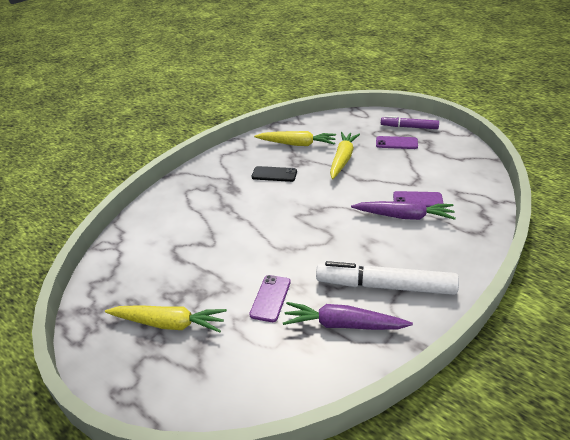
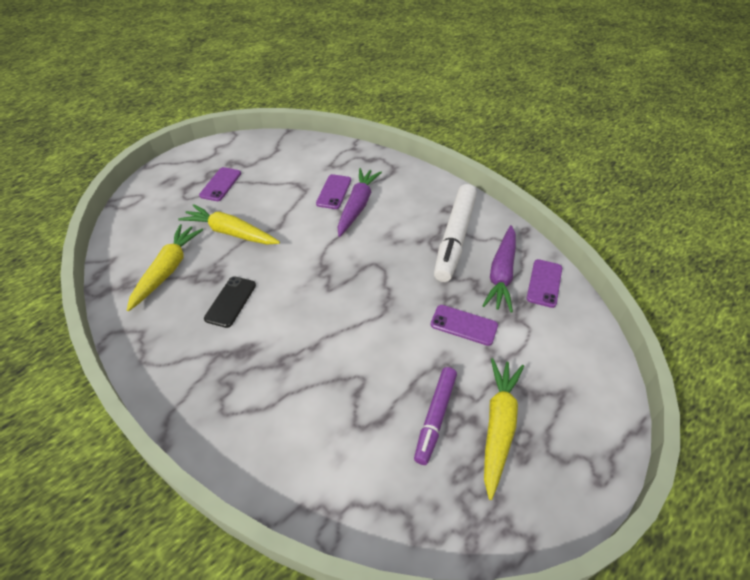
camera: 85 degrees left, 10 degrees up
(339, 362) = (544, 283): none -> purple phone
(409, 127) = (193, 168): purple marker -> purple marker (435, 417)

